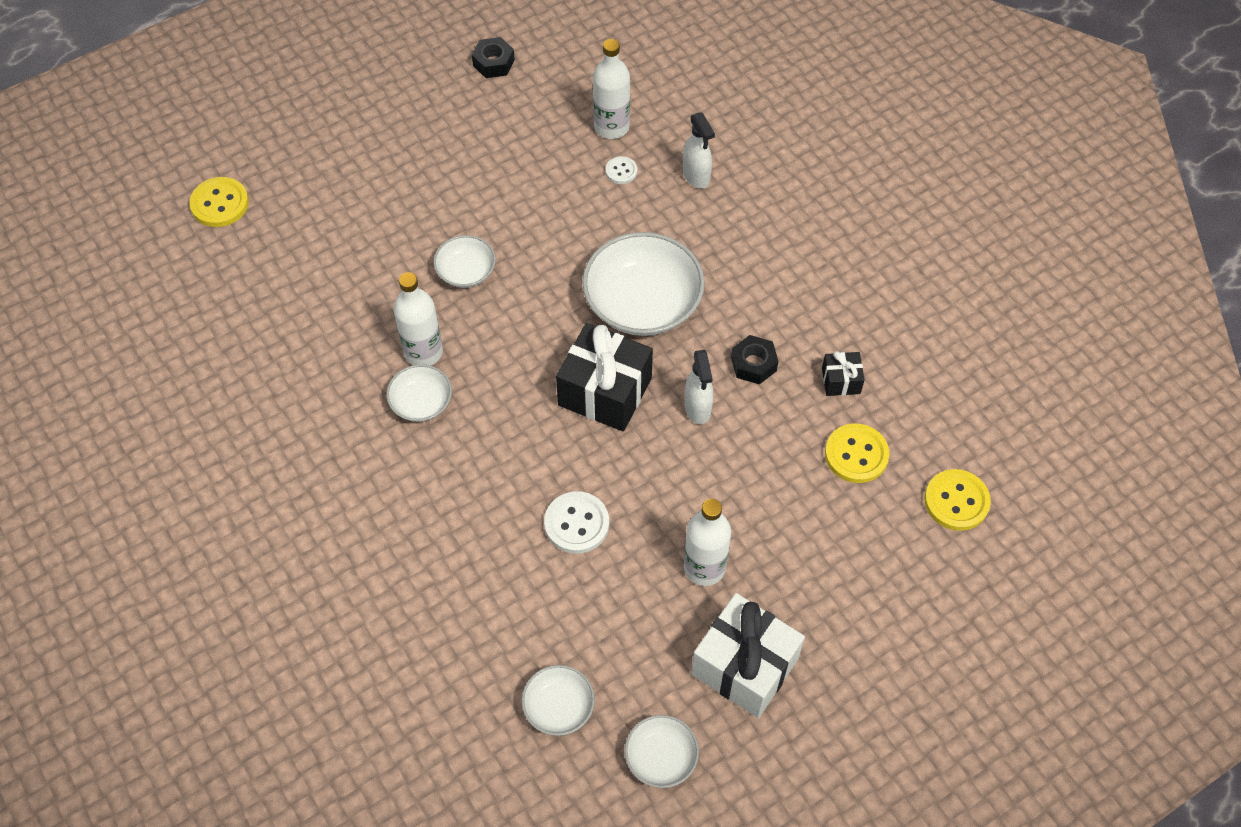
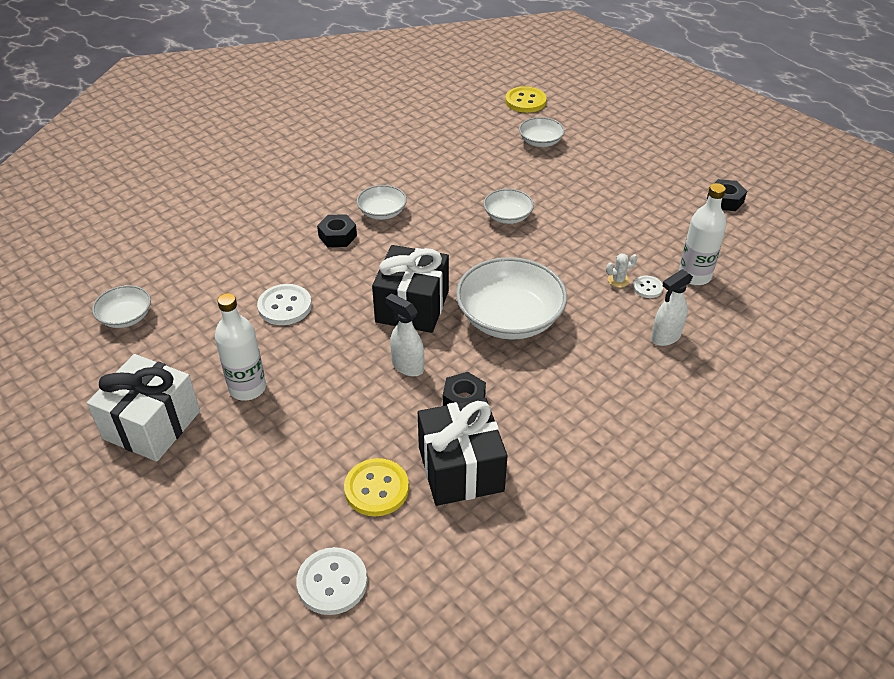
camera: 80 degrees right, 15 degrees down
(423, 352) = (427, 207): white bottle -> none
(457, 457) = (337, 236): none -> black nut
(604, 193) = (618, 280): none -> white cactus
(661, 757) = (76, 380): white bowl -> white bowl (540, 142)
(697, 408) = (407, 366): white spray bottle -> white spray bottle turned 60 degrees clockwise
(841, 381) = (460, 469): black gift -> black gift, size x2.08
(956, 501) = (332, 582): yellow button -> white button

